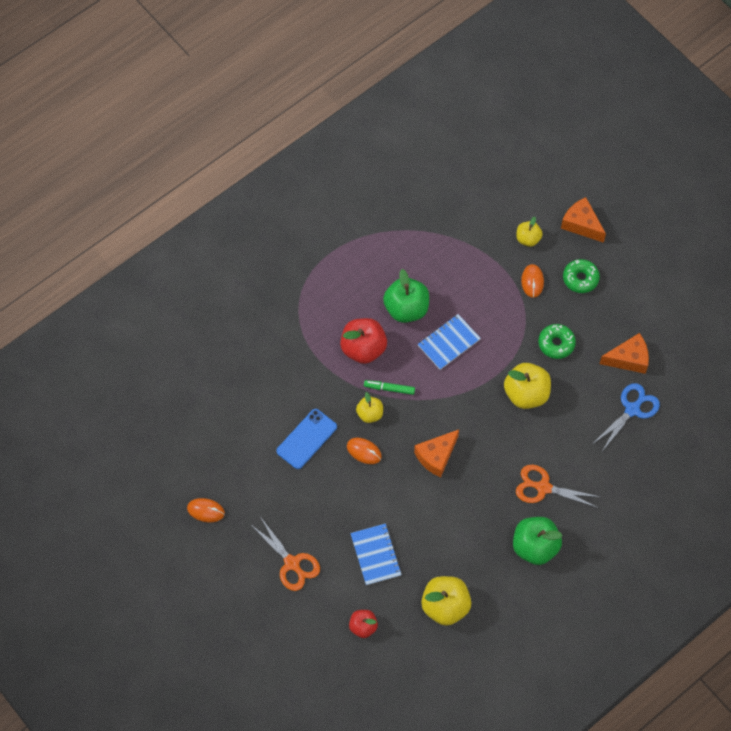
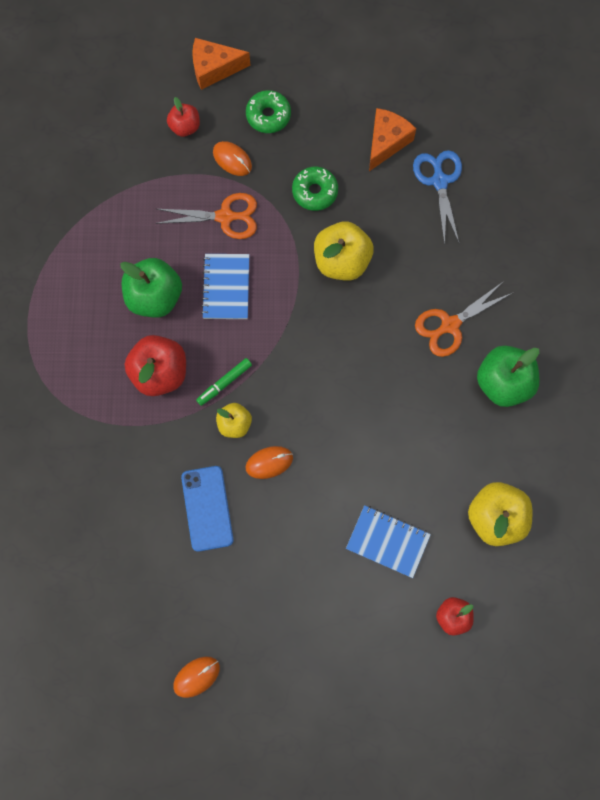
camera: 50 degrees left, 10 degrees up
(292, 563) = (327, 634): orange scissors -> orange scissors (225, 217)
(436, 456) = (334, 397): orange cheese -> none
(528, 239) = (185, 127): yellow apple -> red apple

